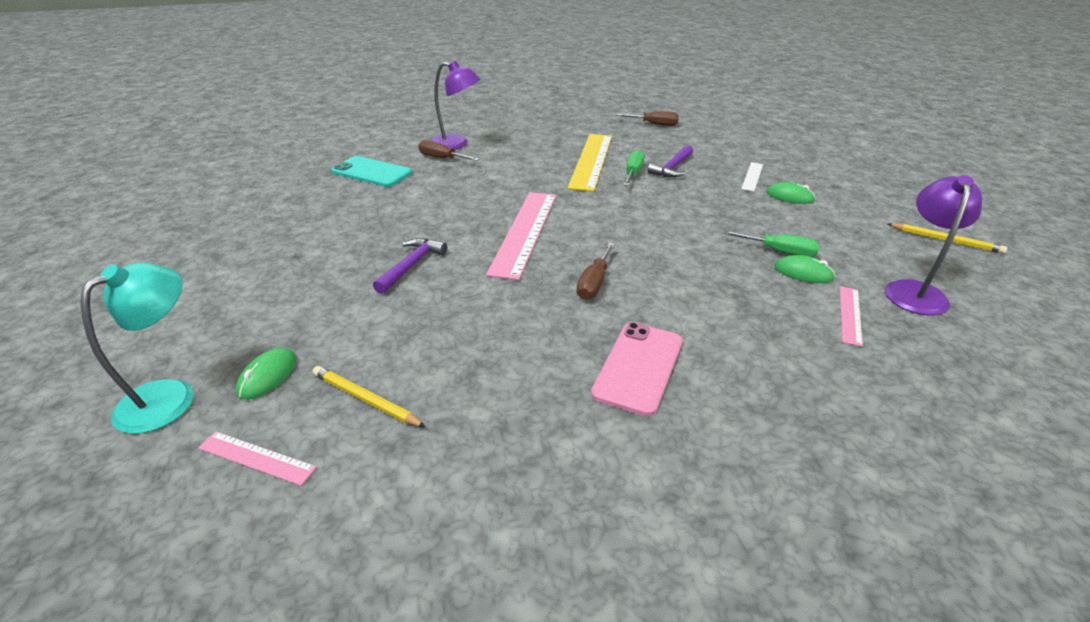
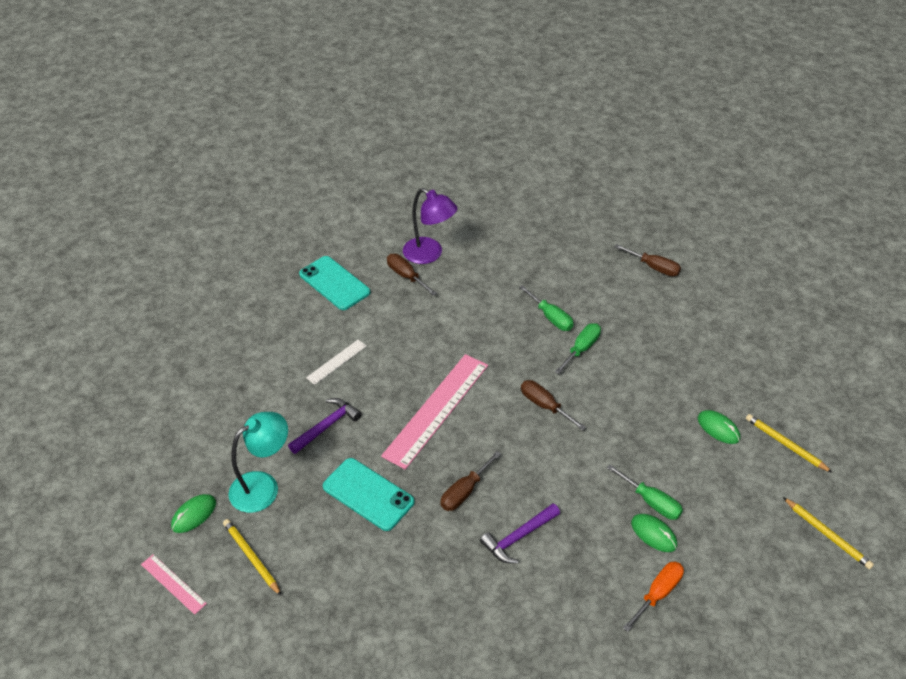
camera: 20 degrees right, 10 degrees up
(170, 396) = (130, 513): turquoise lamp -> turquoise lamp (263, 486)
(488, 308) = (368, 494): none -> turquoise phone
(591, 161) = (550, 317): yellow ruler -> green screwdriver
(628, 211) = (544, 406): none -> brown screwdriver
(638, 367) = (452, 591): pink phone -> none
(672, 168) = (626, 350): purple hammer -> purple hammer (518, 537)
(752, 176) = (702, 386): white ruler -> white ruler (336, 362)
(850, 315) = (658, 593): pink ruler -> orange screwdriver
(851, 195) = (785, 444): none -> yellow pencil
(914, 291) = (739, 585): purple lamp -> none

